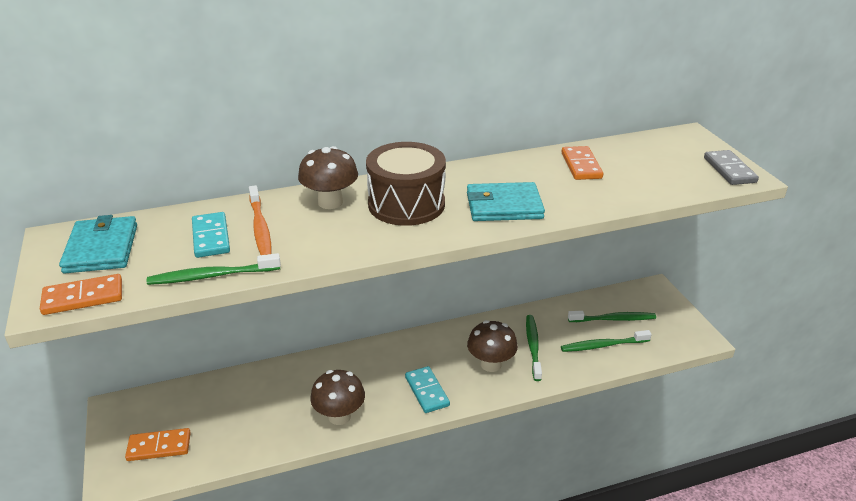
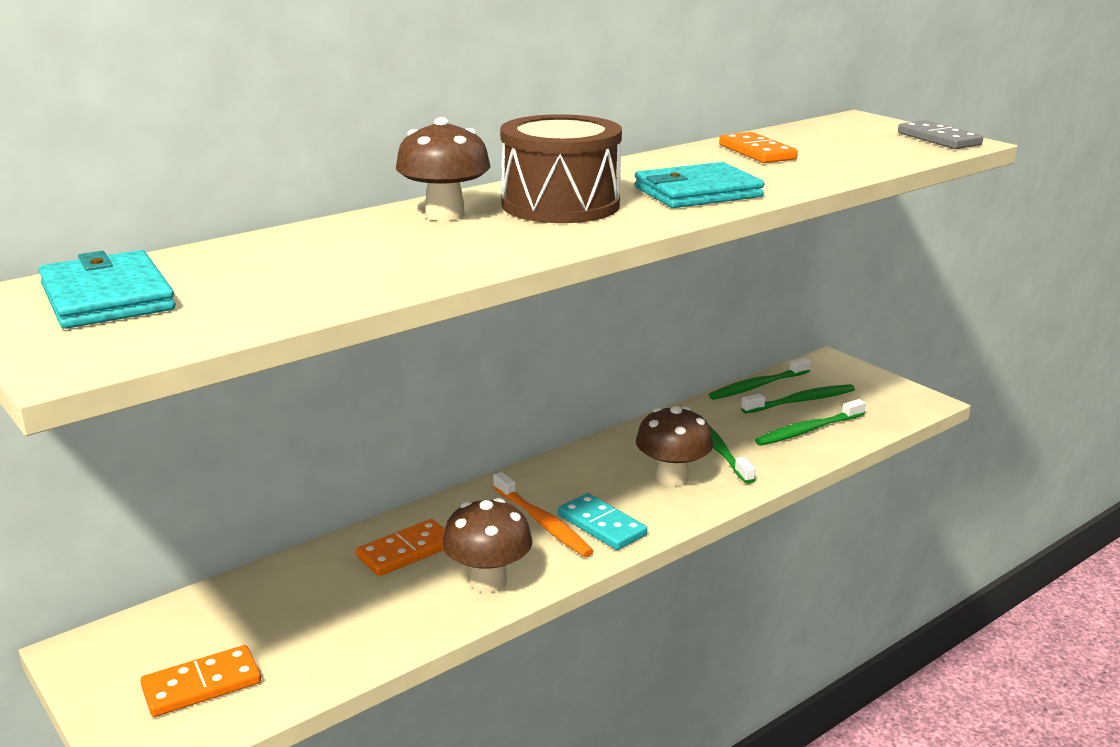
camera: 20 degrees left, 10 degrees down
(83, 297) = (130, 347): orange domino -> orange domino (406, 551)
(211, 237) = (290, 265): turquoise domino -> none
(212, 276) = (336, 299): green toothbrush -> green toothbrush (758, 386)
(260, 227) = (361, 247): orange toothbrush -> orange toothbrush (542, 522)

